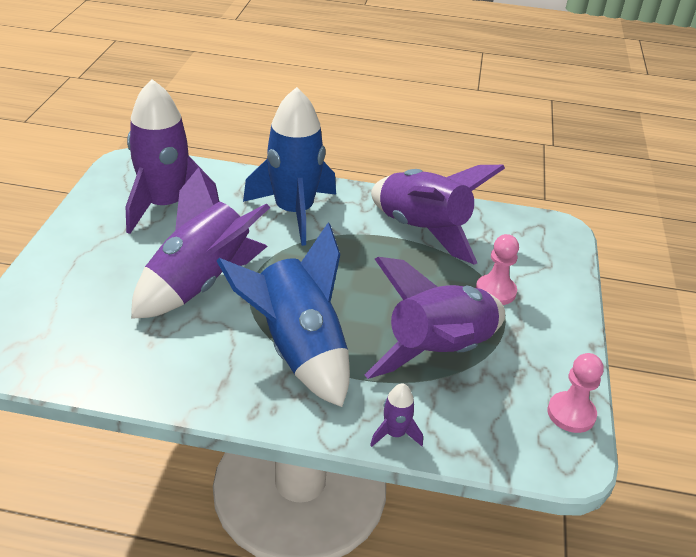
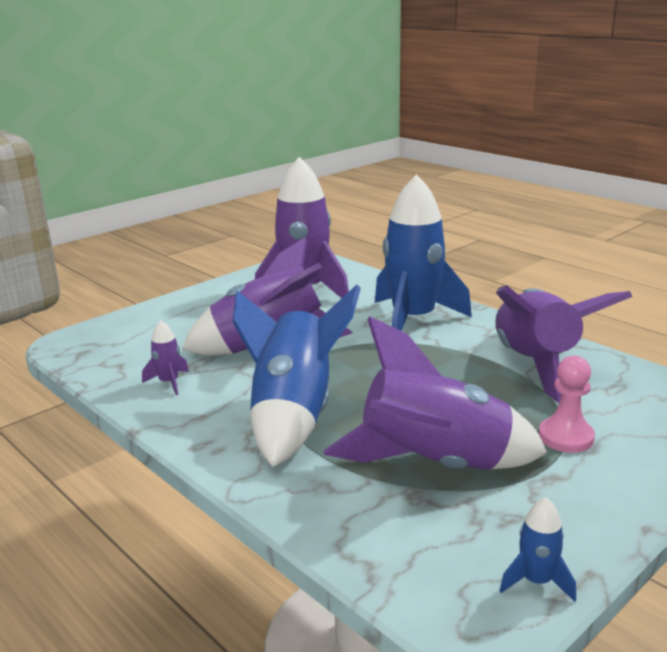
camera: 40 degrees right, 15 degrees down
(395, 434) = (304, 512): purple rocket -> purple rocket (169, 382)
(571, 413) = (536, 581): pink pawn -> blue rocket

